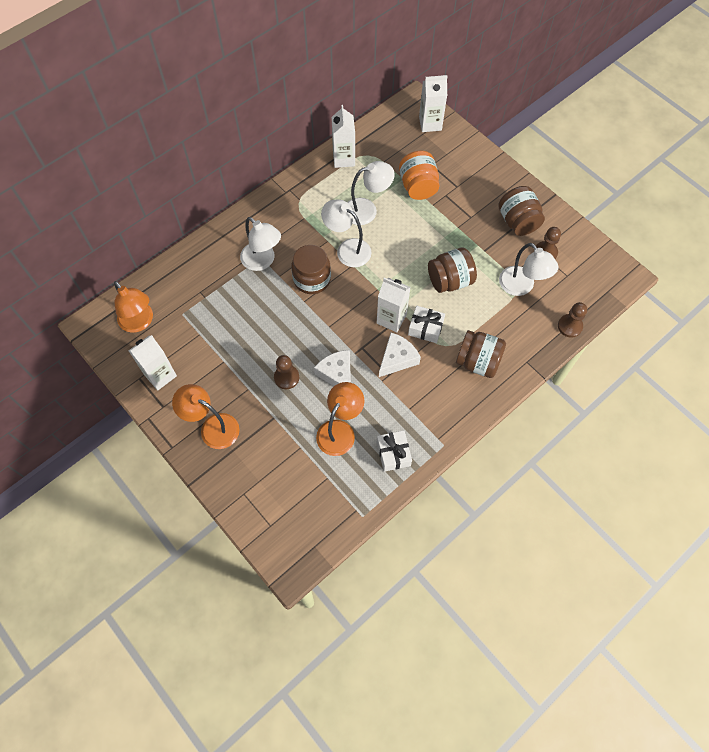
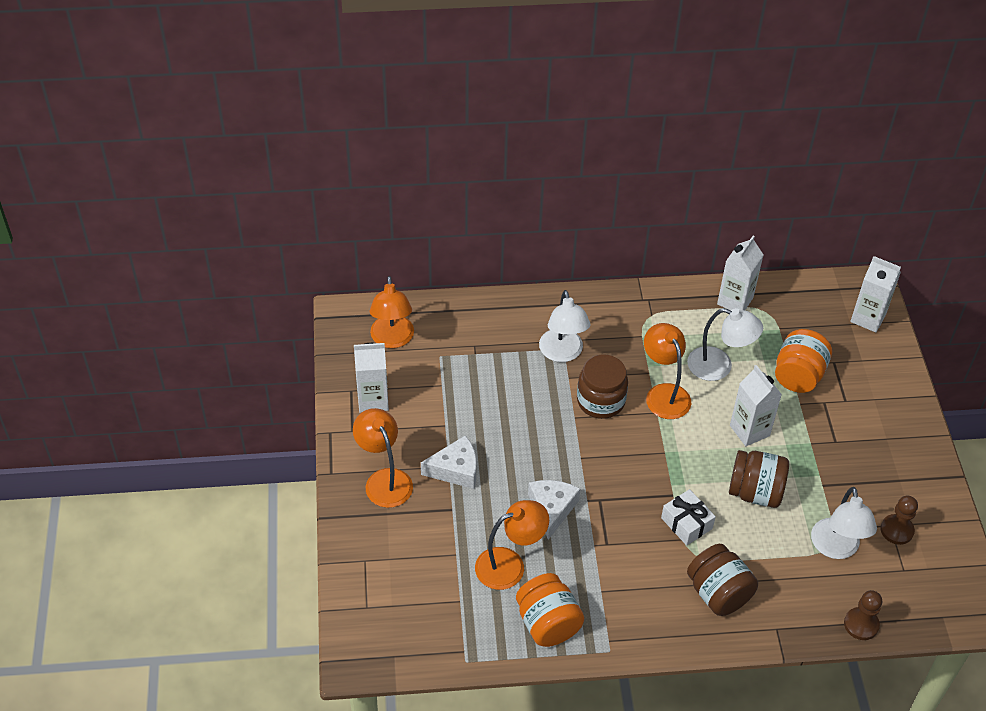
camera: 35 degrees right, 15 degrees down
(286, 377) = (496, 479): brown pawn -> none
(347, 249) = (664, 393): white lamp -> orange lamp
(391, 319) = (656, 491): white carton -> white carton (749, 430)
(393, 453) = (547, 623): white gift -> orange jar
(397, 358) = (629, 534): white cheese -> white cheese (456, 469)
(518, 222) = (889, 478): brown jar -> none

